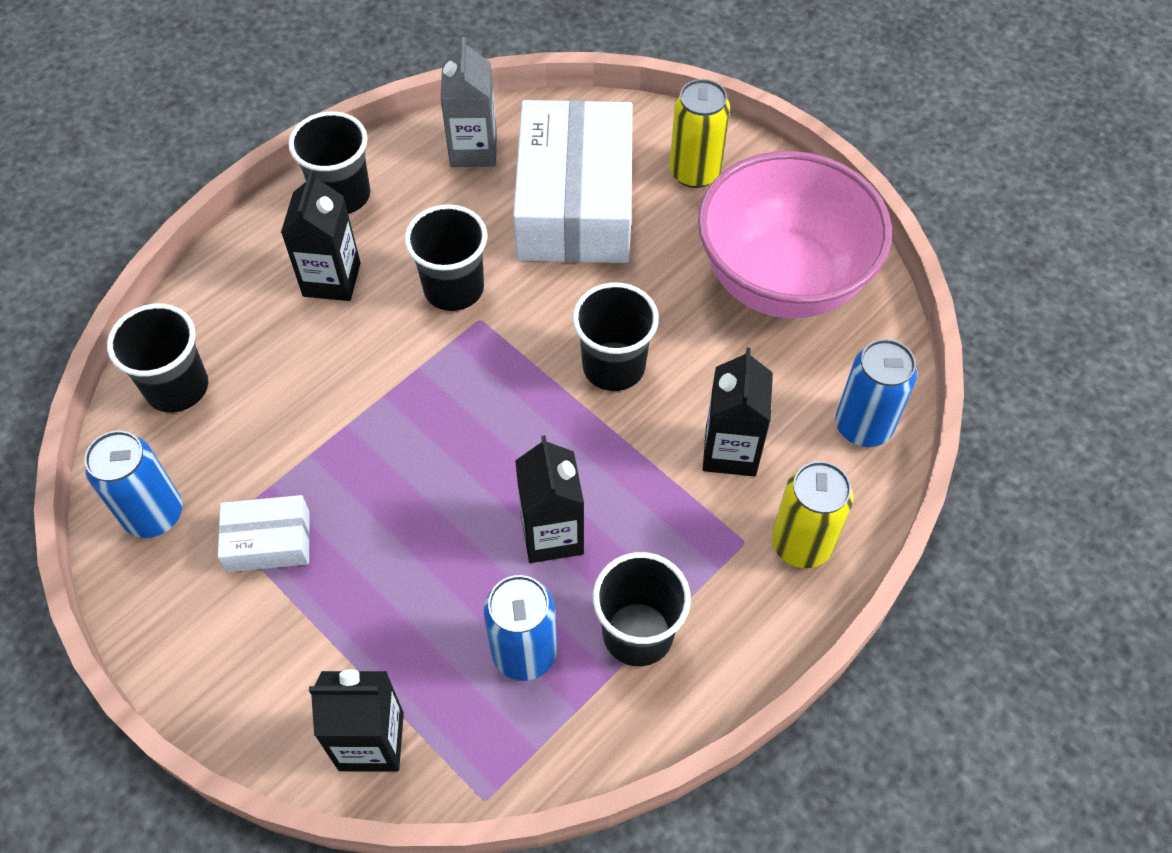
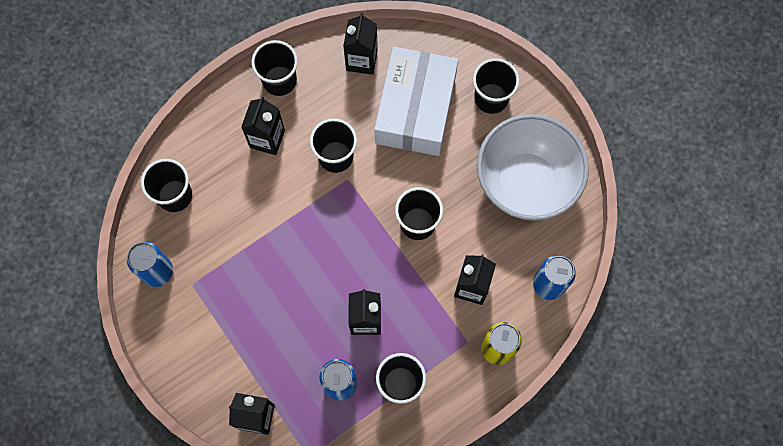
camera: 10 degrees right, 15 degrees up
(268, 541) = (216, 298): white box -> none
(473, 150) = (361, 60): grey carton -> black carton
(694, 172) = (491, 98): yellow can -> black cup
(782, 280) = (525, 182): pink bowl -> white bowl

